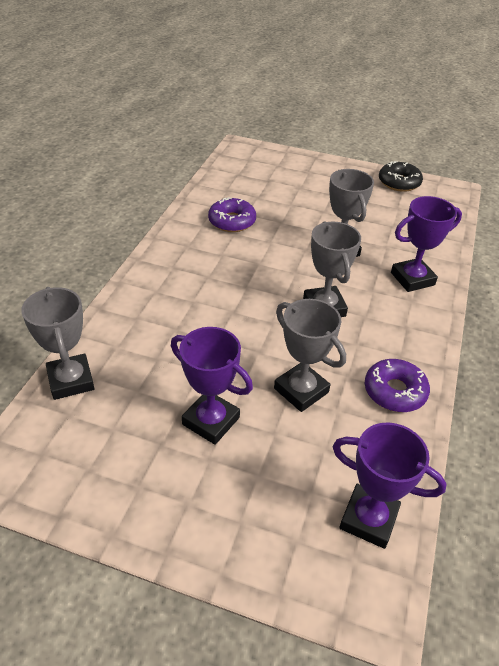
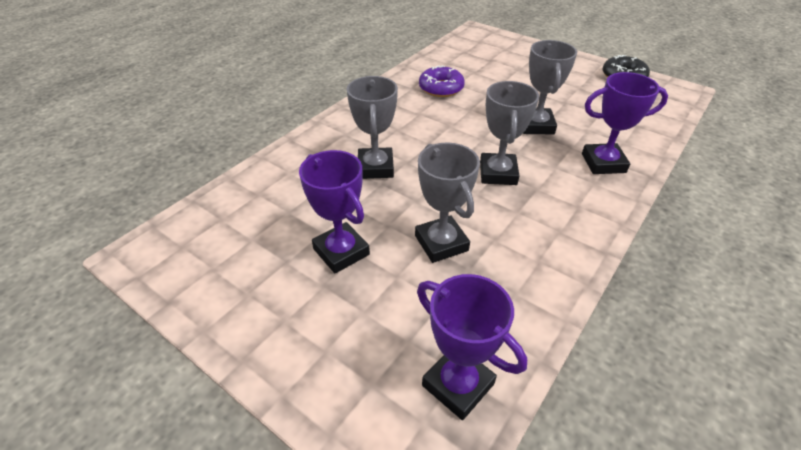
camera: 20 degrees right, 0 degrees up
(71, 380) = (237, 192): grey trophy -> grey trophy (375, 167)
(394, 391) = (540, 265): purple donut -> none

